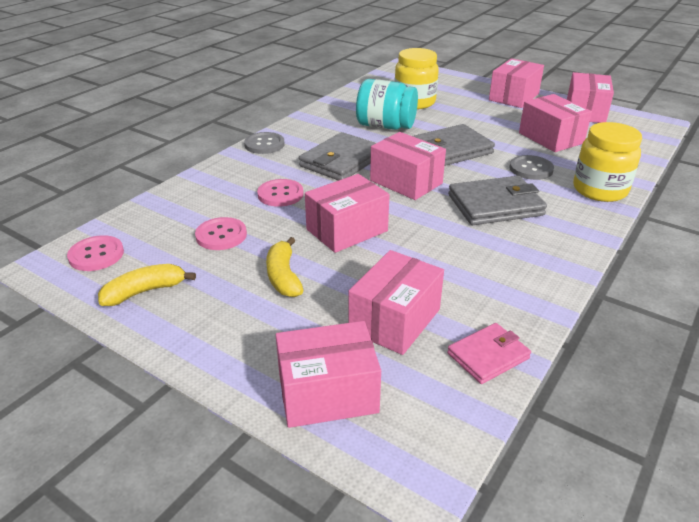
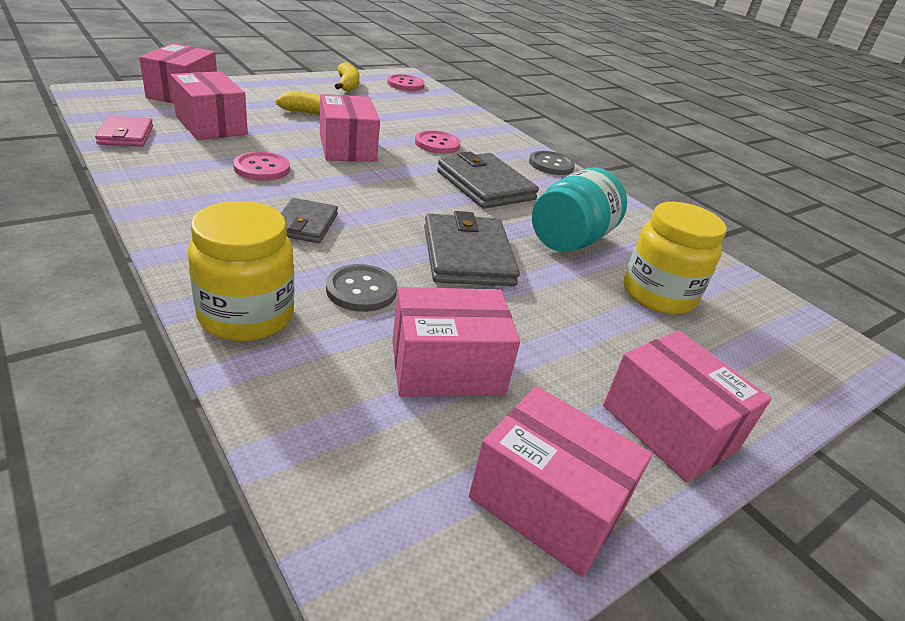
camera: 105 degrees right, 0 degrees up
(221, 235) = (391, 113): pink button -> pink button (262, 168)
(406, 182) = (408, 199): pink box -> none
(495, 205) = (305, 224): grey wallet -> grey wallet, size x0.61

